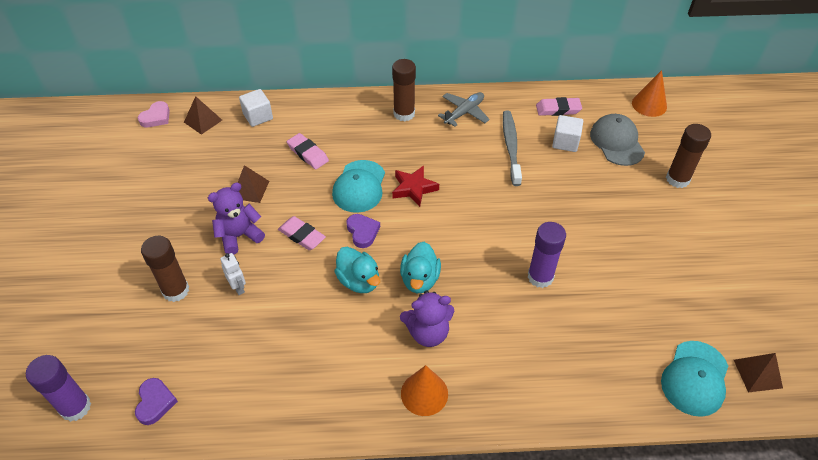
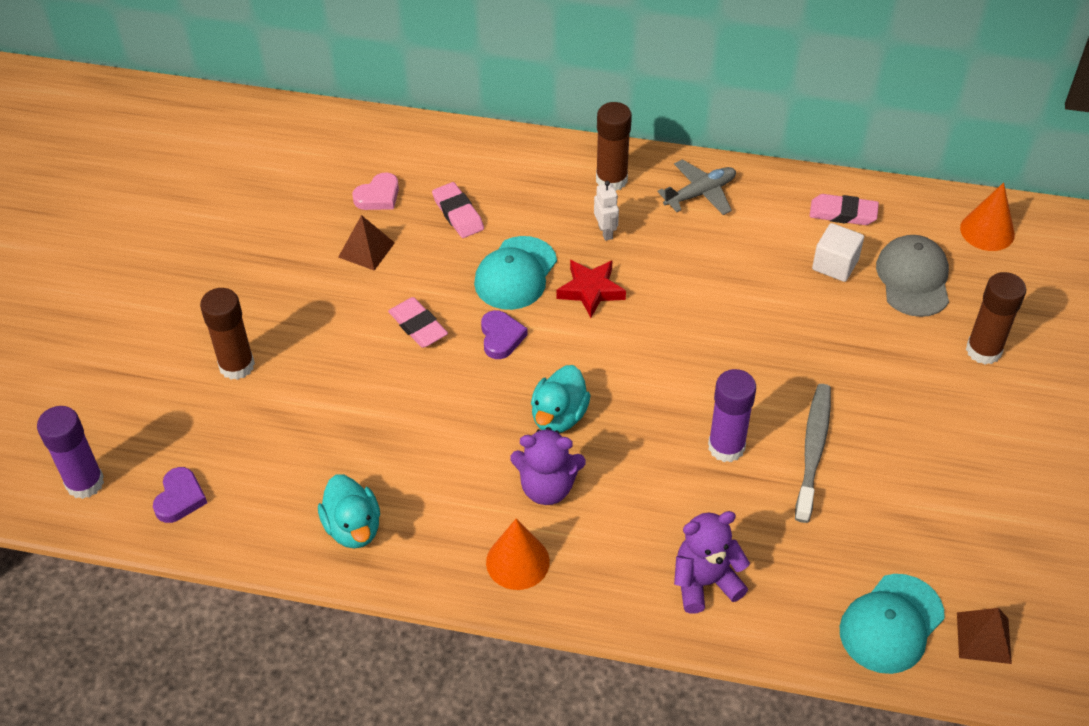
camera: 15 degrees right, 0 degrees up
(156, 117) = (265, 124): pink heart -> pink heart (378, 196)
(203, 121) = (327, 140): brown pyramid -> none
(238, 287) = (317, 378): white robot -> white robot (605, 232)
(239, 236) = (335, 310): purple teddy bear -> purple teddy bear (705, 582)
(258, 116) = (404, 147): white cube -> none
(359, 281) = (476, 401): turquoise duck -> turquoise duck (353, 528)
(511, 147) = (751, 257): grey toothbrush -> grey toothbrush (813, 450)

